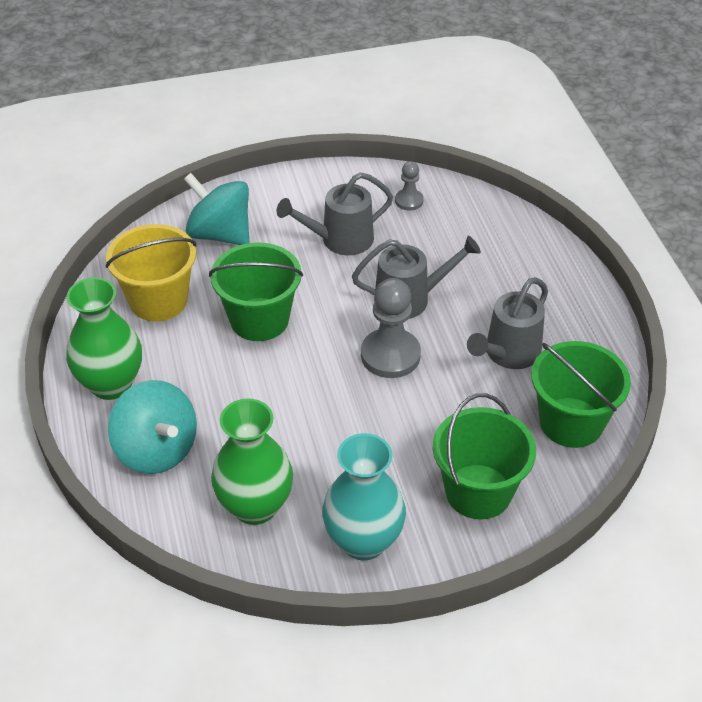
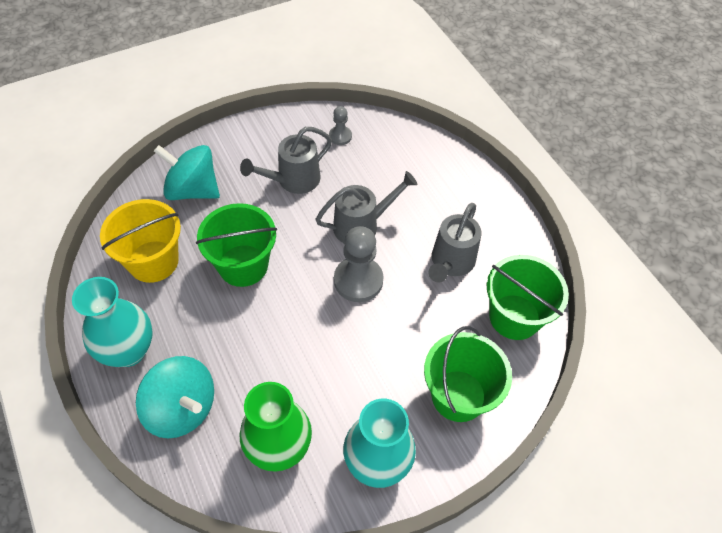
camera: 15 degrees left, 10 degrees up
(111, 384) = (128, 350): green vase -> turquoise vase

